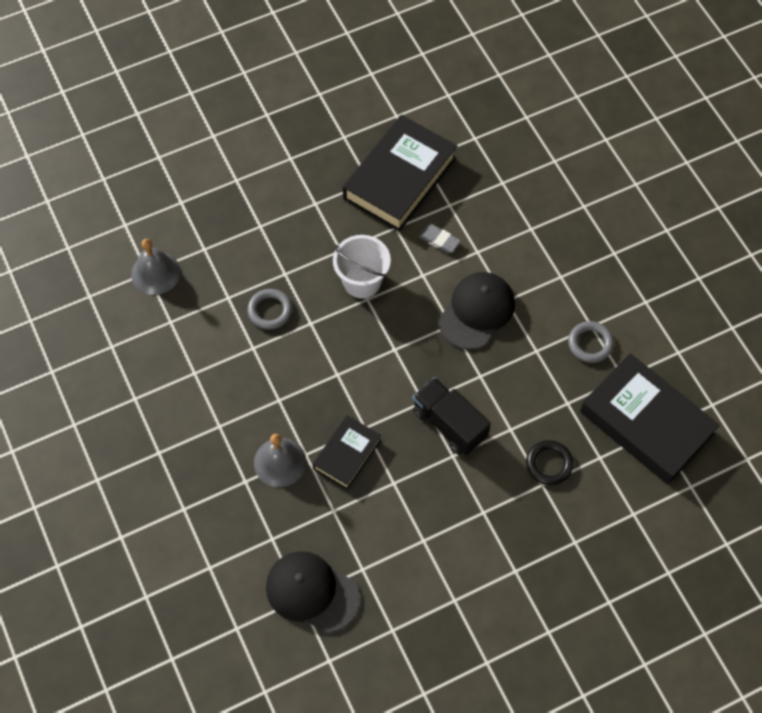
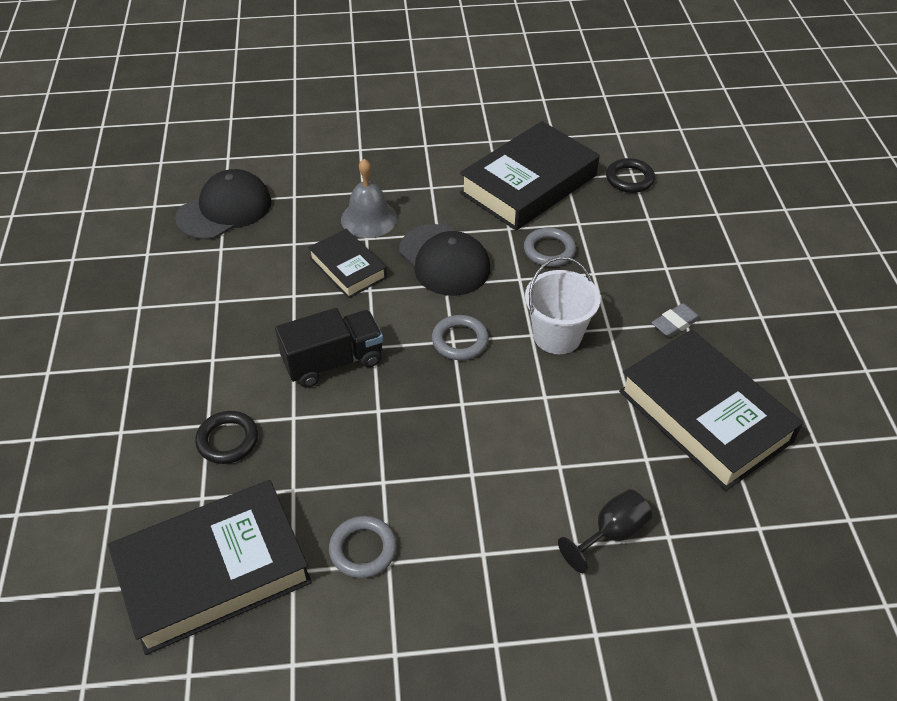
camera: 110 degrees right, 15 degrees down
(155, 273) = (629, 179): grey bell -> black ring
(189, 348) = (529, 184): none -> black book
(393, 344) = (460, 340): none -> grey ring
(439, 240) = (592, 429): grey eraser -> grey eraser (675, 323)
(476, 311) = (469, 435): black cap -> black cap (444, 260)
(515, 212) = (611, 533): none -> black goblet

